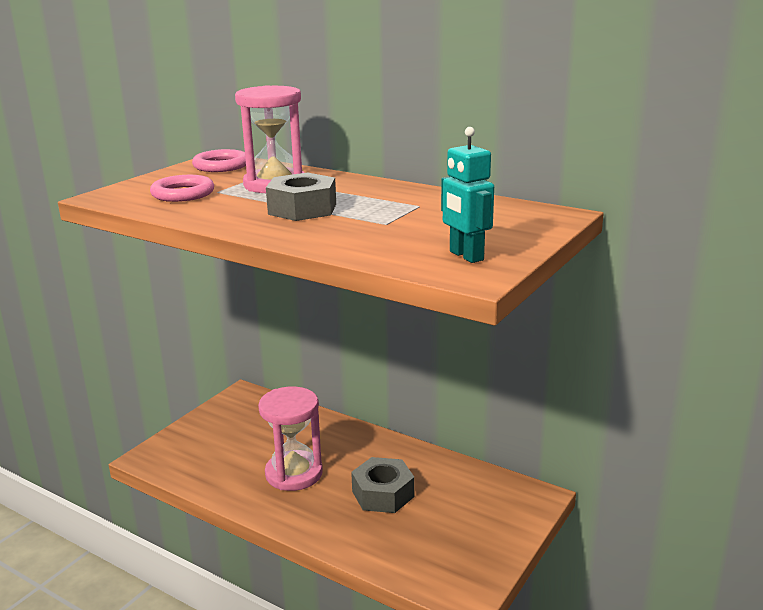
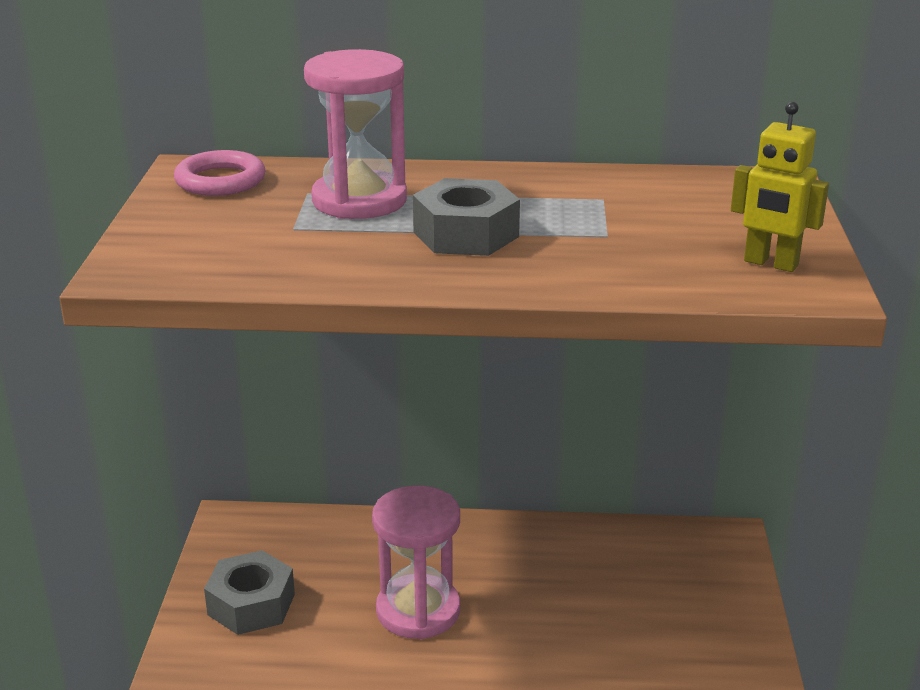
camera: 30 degrees left, 5 degrees up
(183, 193) = (249, 242): pink ring -> none
(383, 494) = (556, 597): grey nut -> grey nut (251, 604)
(466, 256) = (770, 263): turquoise robot -> yellow robot

